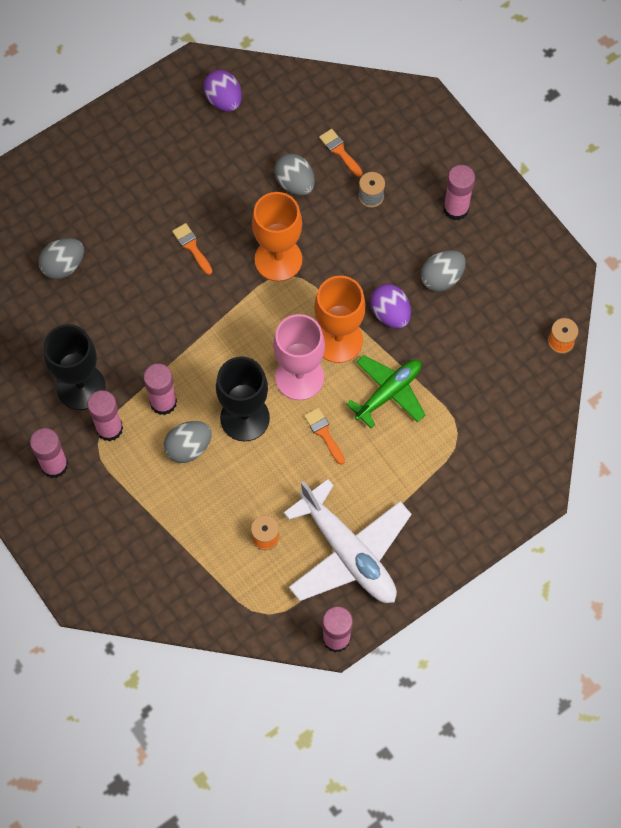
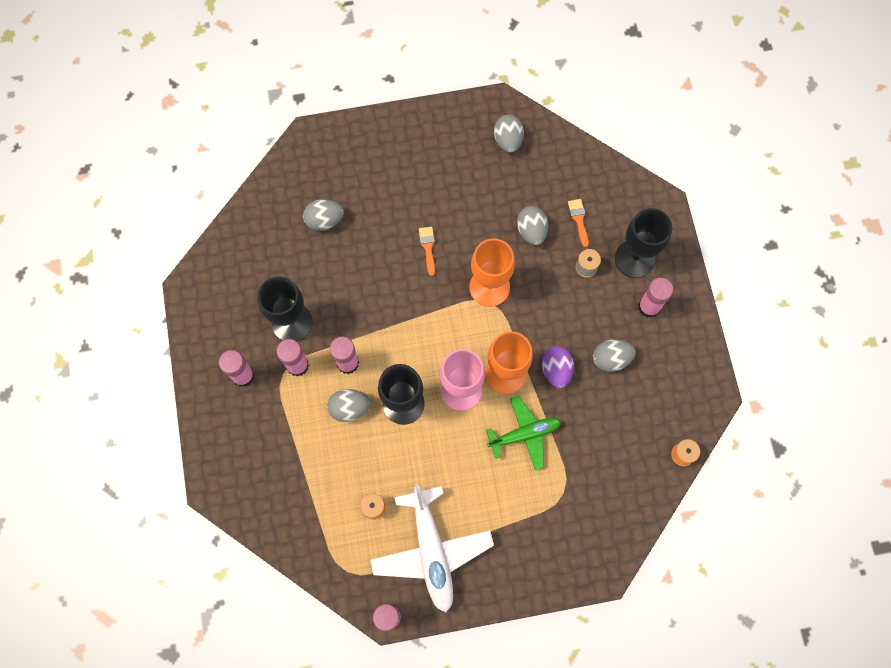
camera: 25 degrees right, 5 degrees up
(223, 100) = (508, 140): purple egg -> grey egg
(324, 433) = (458, 444): orange brush -> none
(417, 166) = (634, 259): none -> black goblet

